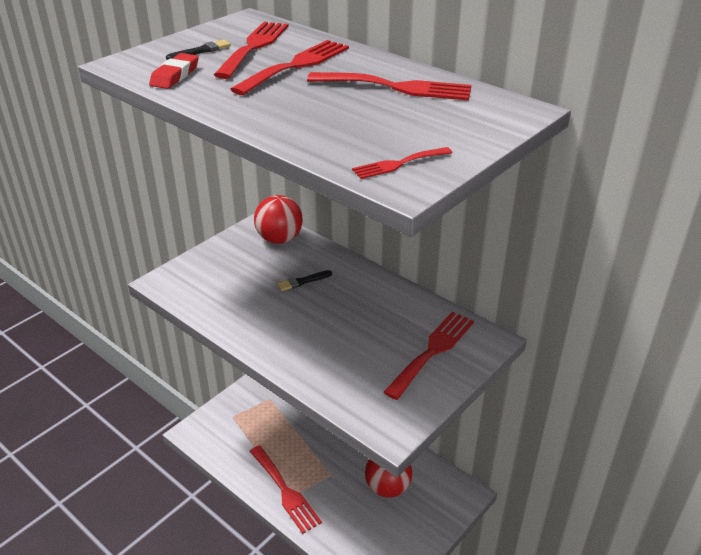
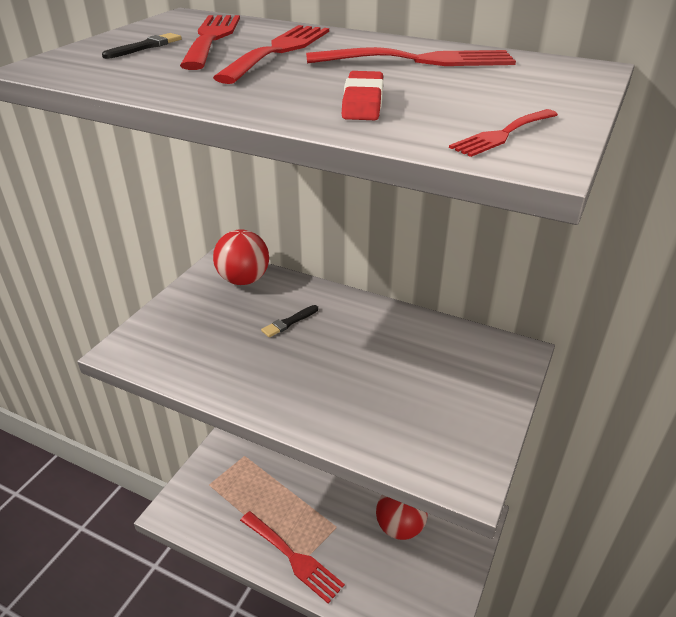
camera: 15 degrees left, 0 degrees up
(175, 75) = (125, 72): red eraser -> red eraser (363, 103)
(433, 351) = (466, 375): red fork -> none

